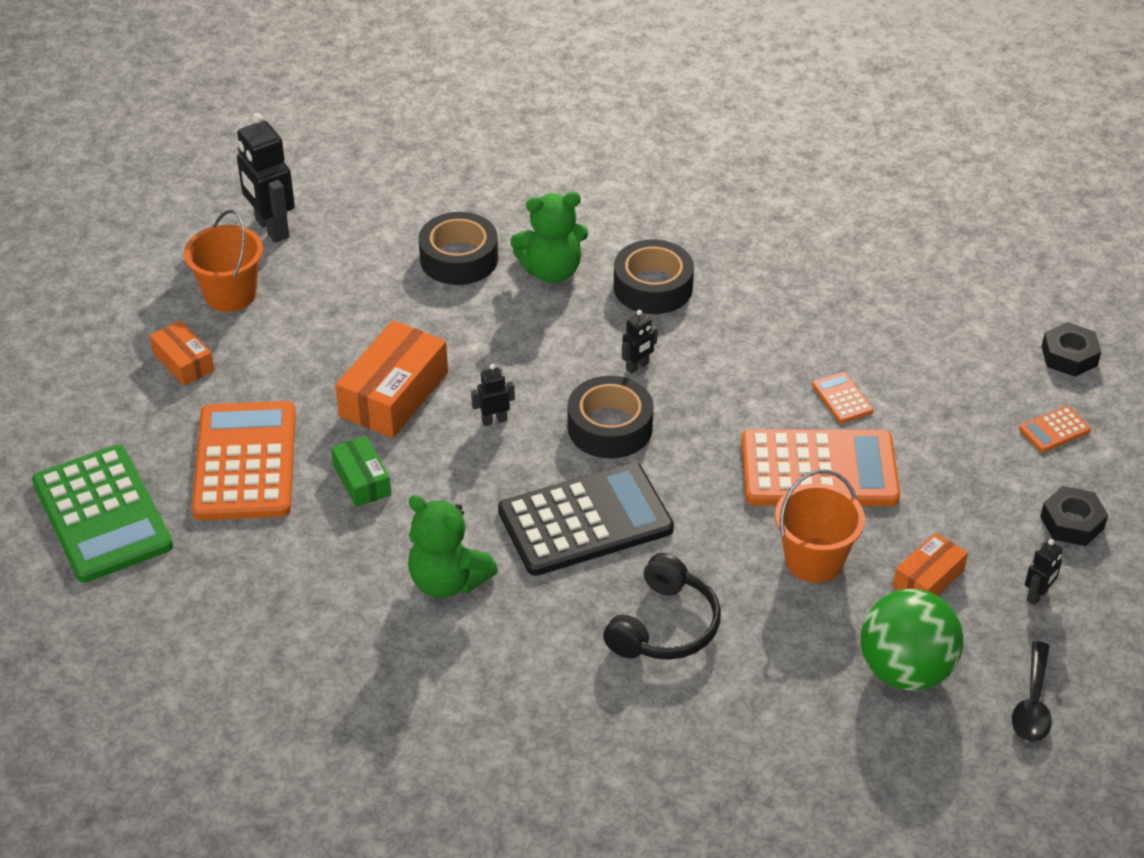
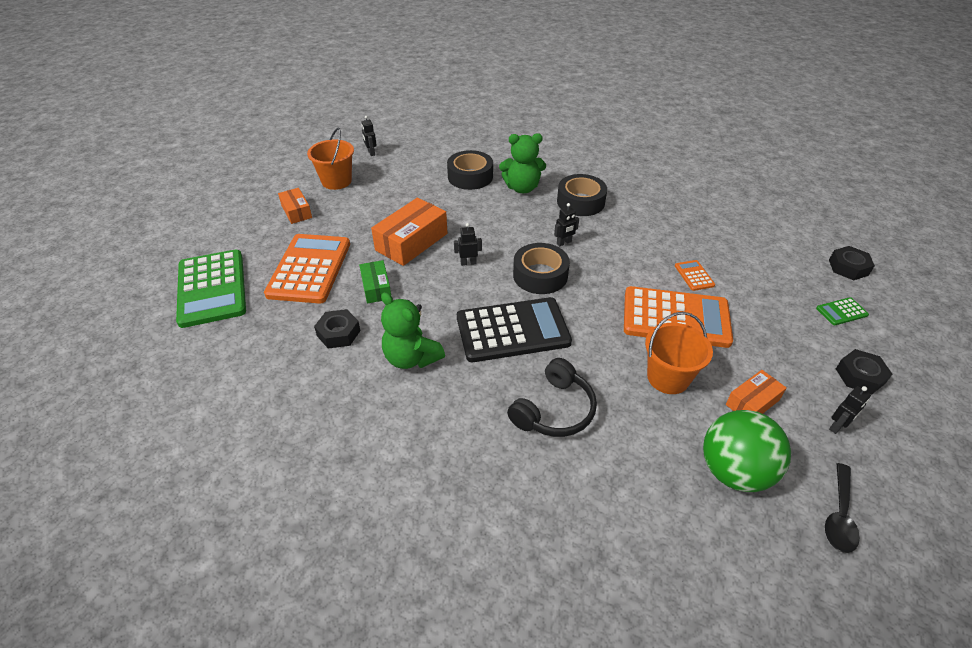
camera: 10 degrees right, 0 degrees up
(271, 228) = (371, 153): black robot -> black robot, size x0.50
(328, 559) = (338, 333): none -> black nut
(1054, 430) = (841, 312): orange calculator -> green calculator

